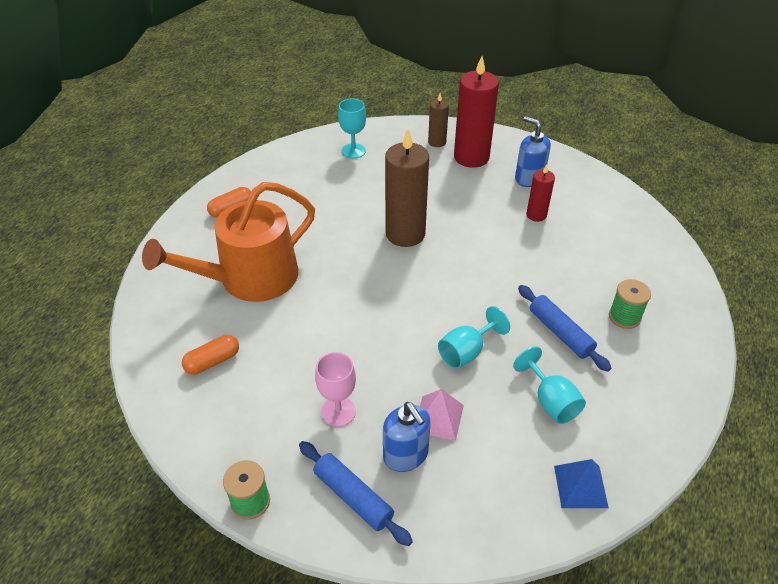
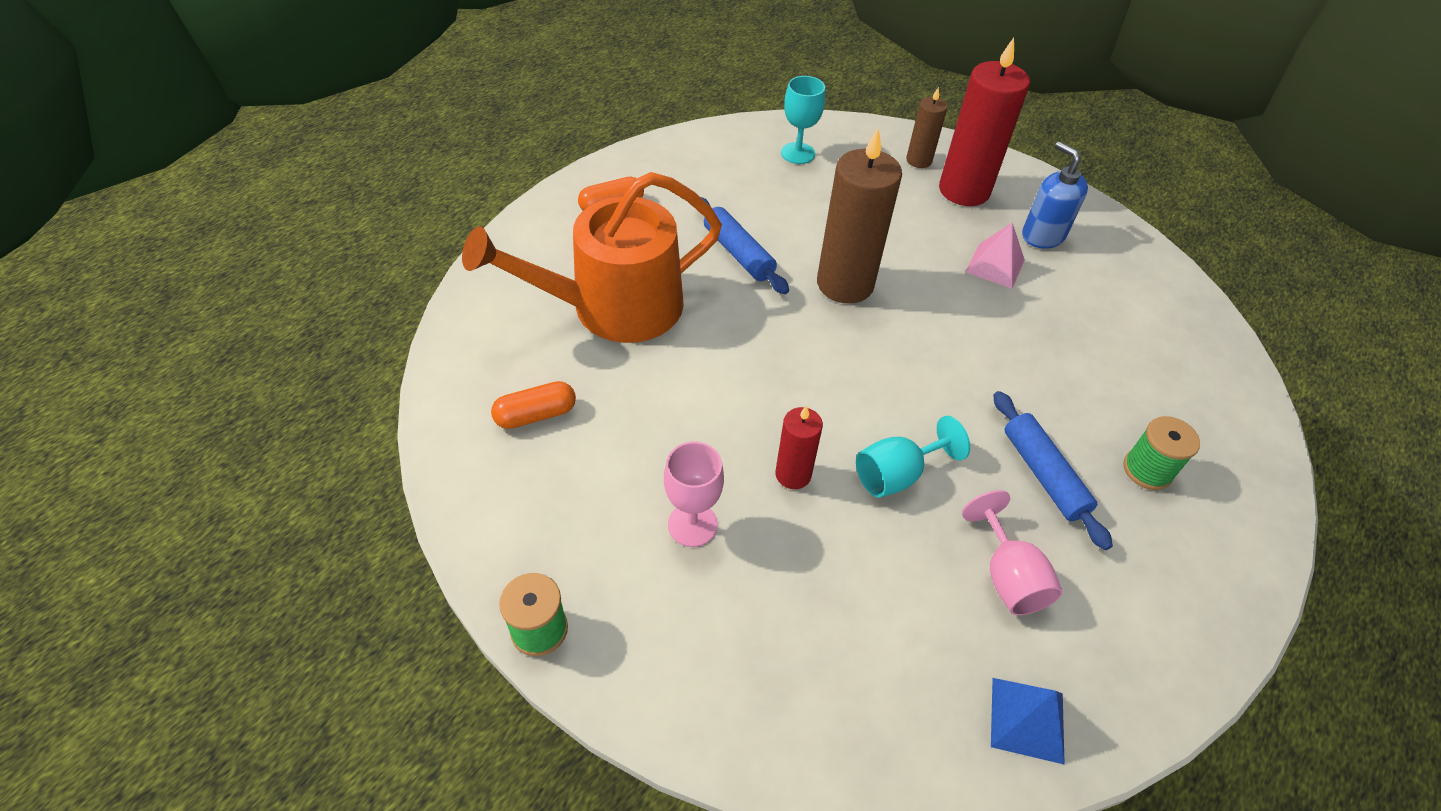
camera: 10 degrees right, 5 degrees up
(353, 497) = (685, 657): blue rolling pin -> blue rolling pin (738, 253)
(406, 455) = (774, 611): blue soap dispenser -> none
(438, 418) = (834, 565): pink pyramid -> pink pyramid (995, 266)
(536, 215) = (1042, 291): red candle -> red candle (793, 474)
(550, 401) = (1007, 576): turquoise goblet -> pink goblet

